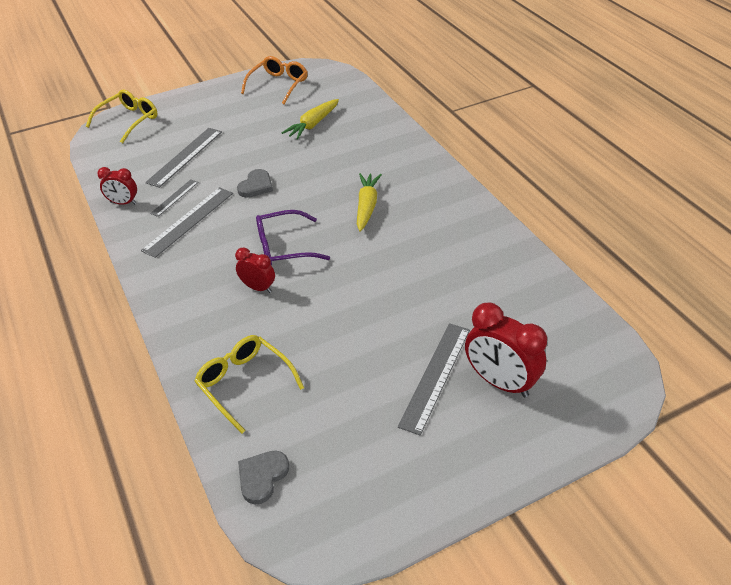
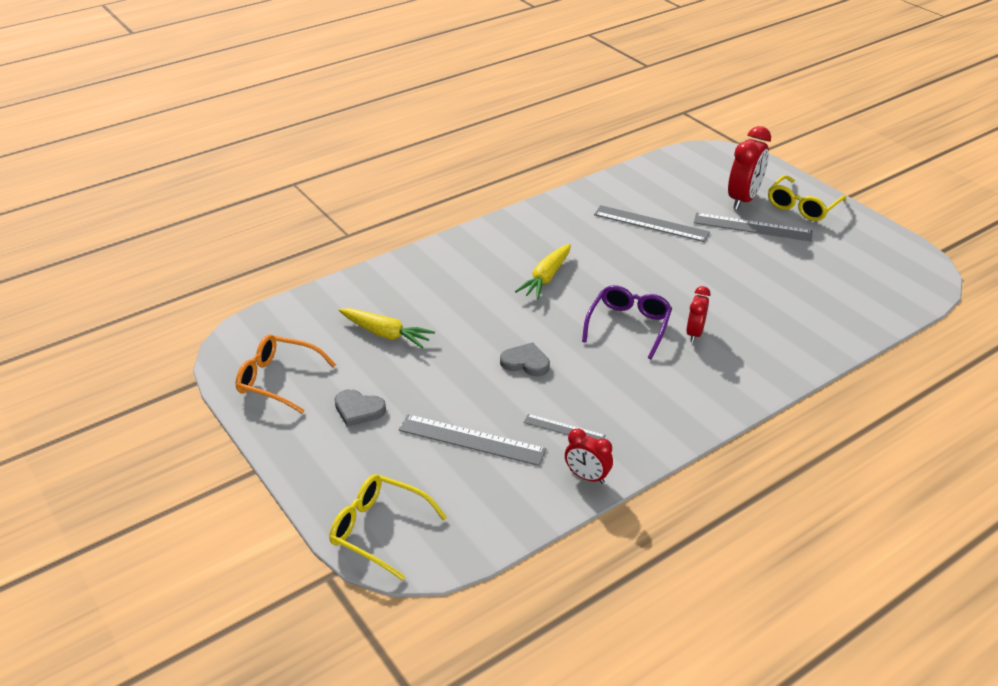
camera: 100 degrees left, 5 degrees down
(123, 203) = (587, 477): red clock -> red clock turned 120 degrees clockwise
(188, 221) = (606, 406): grey ruler -> grey ruler (651, 224)
(244, 383) = (814, 322): yellow glasses -> yellow glasses (802, 206)
(262, 477) = (894, 299): grey heart -> grey heart (358, 409)
(283, 247) = (628, 325): purple glasses -> purple glasses turned 135 degrees counterclockwise
(366, 207) = (546, 277): yellow carrot -> yellow carrot turned 60 degrees counterclockwise

